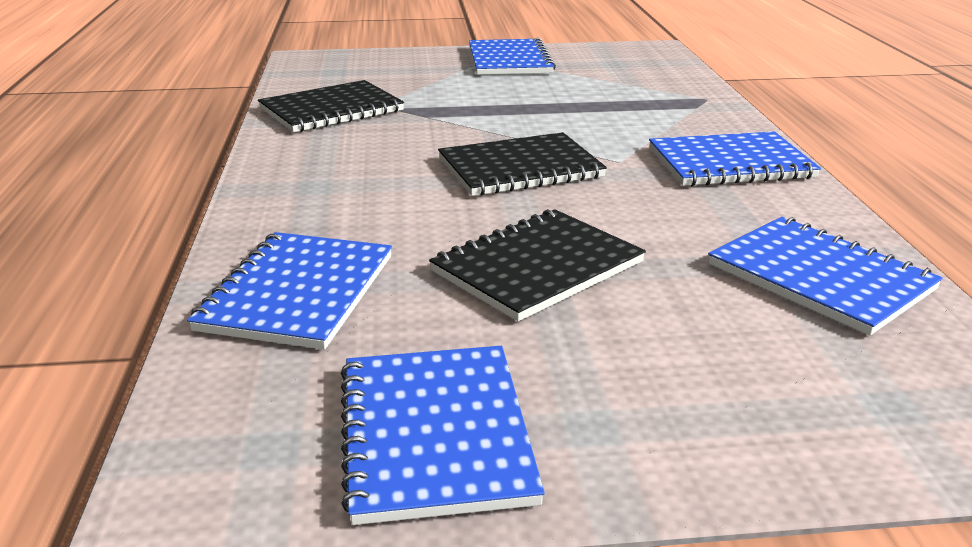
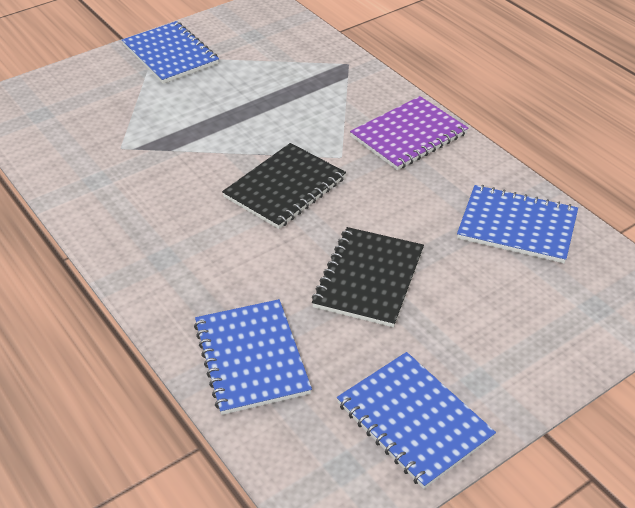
camera: 30 degrees left, 15 degrees up
(331, 110) = (90, 166): black notebook -> none
(730, 163) = (409, 135): blue notebook -> purple notebook

